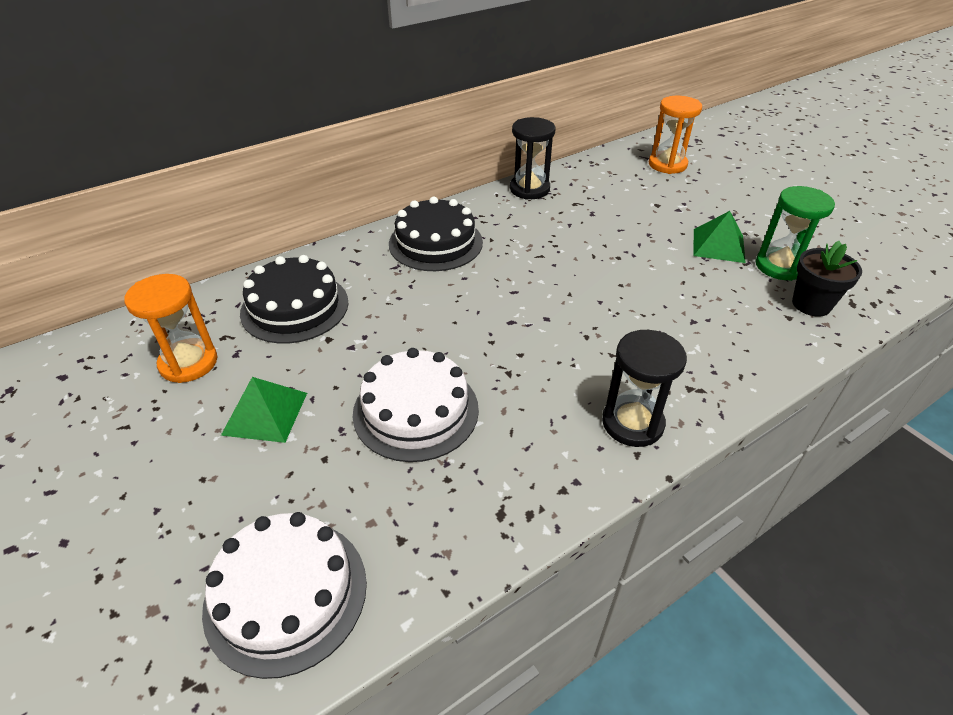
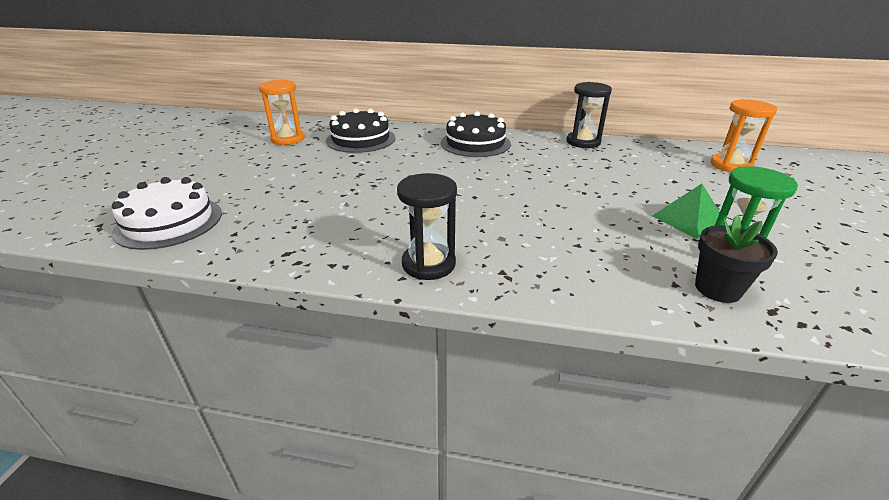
camera: 45 degrees right, 10 degrees down
(265, 413) = (278, 166): green pyramid -> none
(416, 411) = (333, 196): white cake -> none

